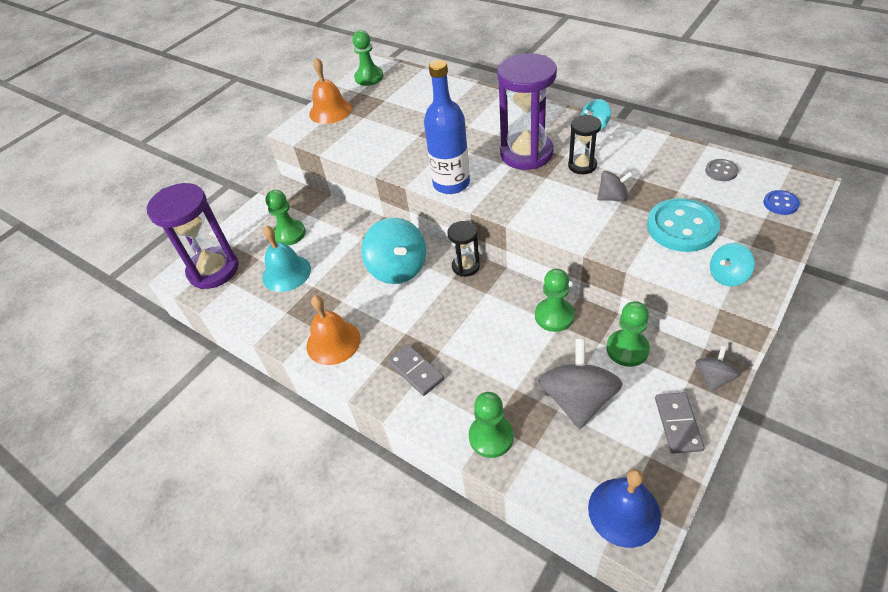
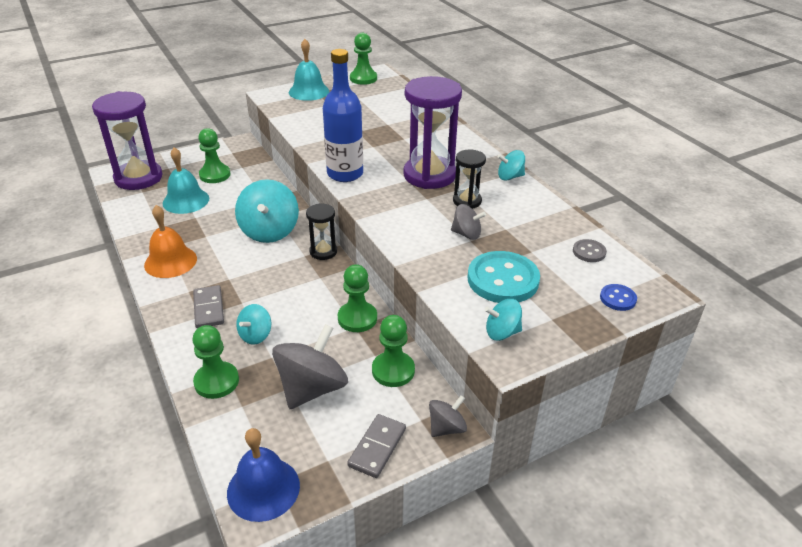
camera: 20 degrees right, 10 degrees down
(330, 111) = (309, 91): orange bell -> turquoise bell
(483, 375) = (255, 335): none -> turquoise spinning top

